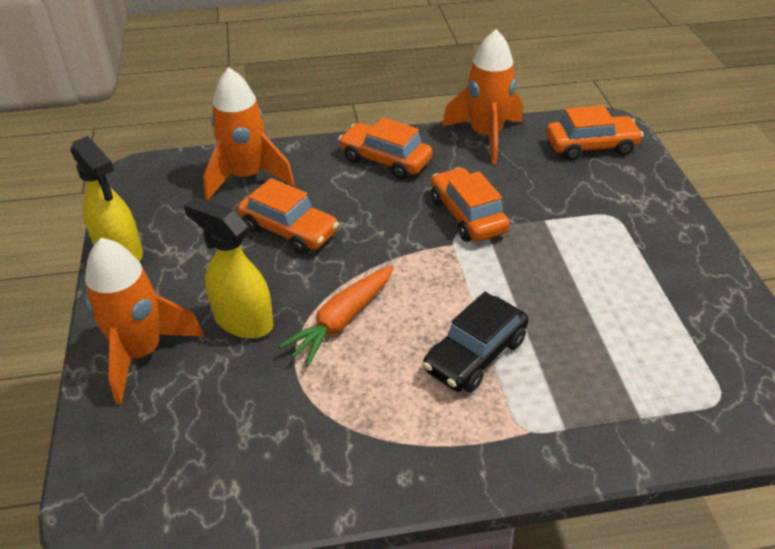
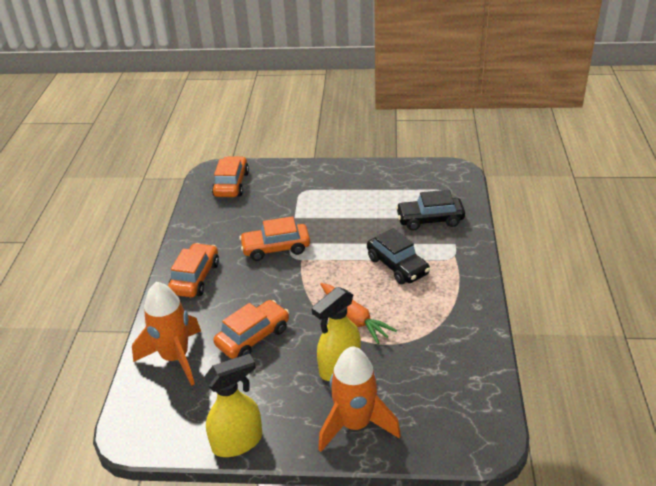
camera: 75 degrees left, 5 degrees down
(385, 160) = (195, 278): orange car -> orange car turned 150 degrees clockwise
(485, 136) = (194, 225): orange rocket -> none
(618, 384) = (430, 220): none -> black car

